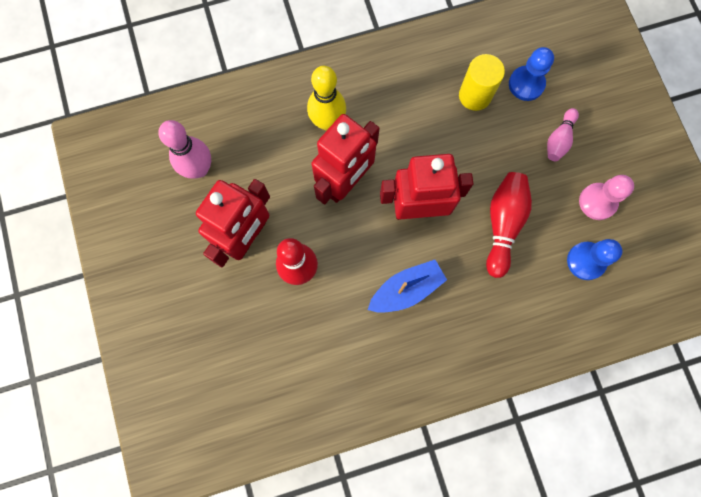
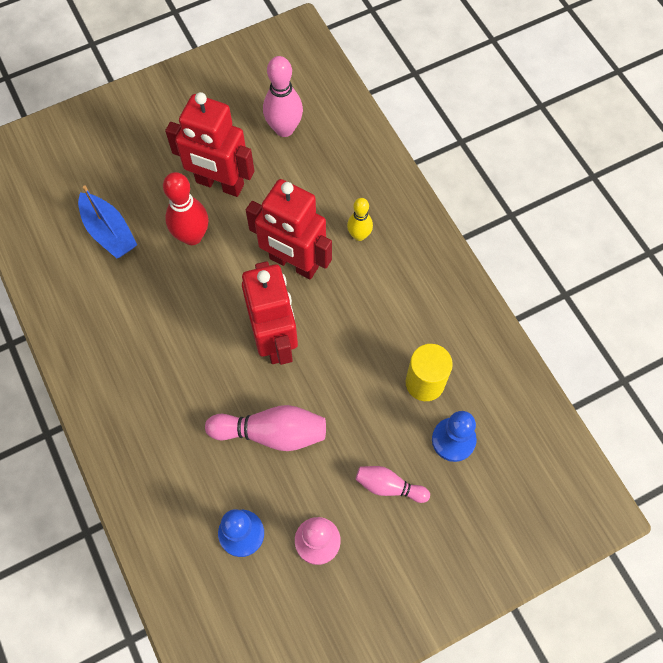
camera: 80 degrees right, 10 degrees down
(328, 122) = (359, 235): yellow bowling pin -> yellow bowling pin, size x0.62
(406, 289) = (183, 341): blue boat -> blue boat (109, 232)
(503, 224) = (271, 433): red bowling pin -> pink bowling pin

